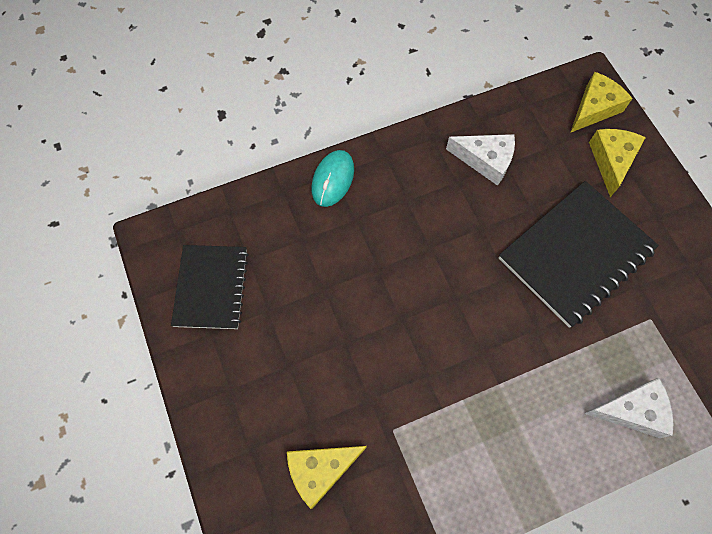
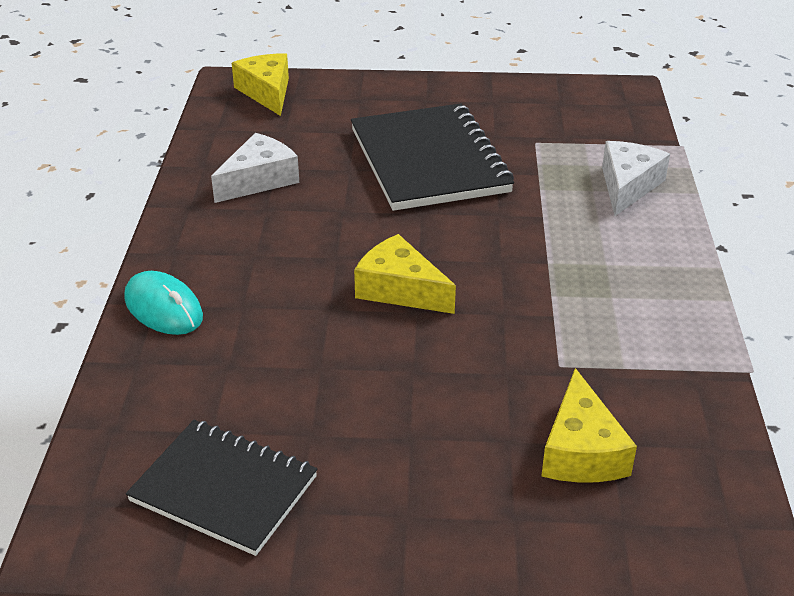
camera: 65 degrees left, 30 degrees down
(611, 161) = (339, 103): yellow cheese -> yellow cheese (400, 289)

